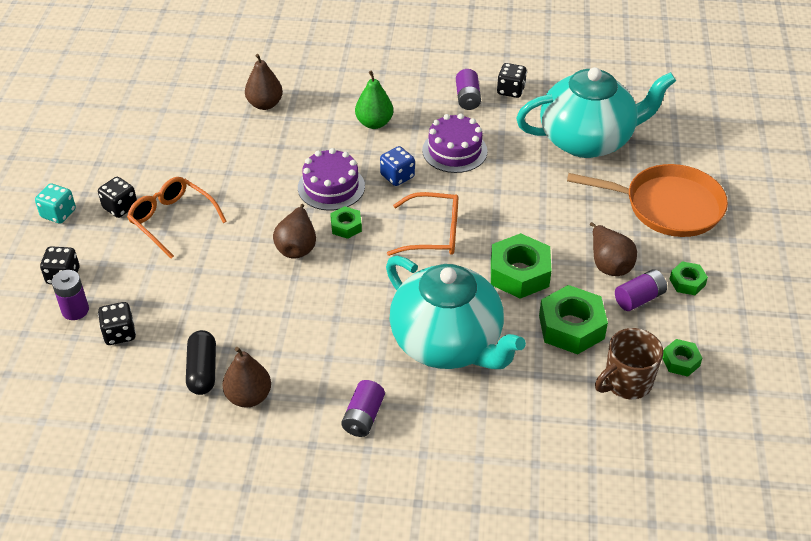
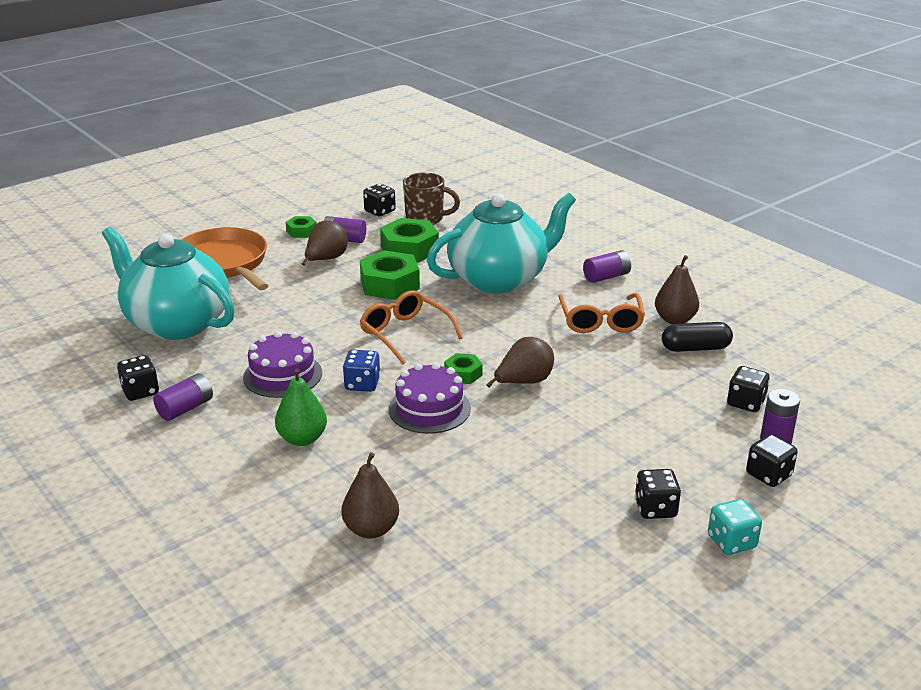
camera: 135 degrees left, 15 degrees down
(172, 220) = (612, 465): orange glasses -> orange glasses (600, 321)
(202, 370) = (695, 348): black capsule -> black capsule turned 45 degrees clockwise
(448, 343) = (499, 279): turquoise teapot -> turquoise teapot turned 60 degrees clockwise
(680, 361) = (380, 211): green nut -> black dice

